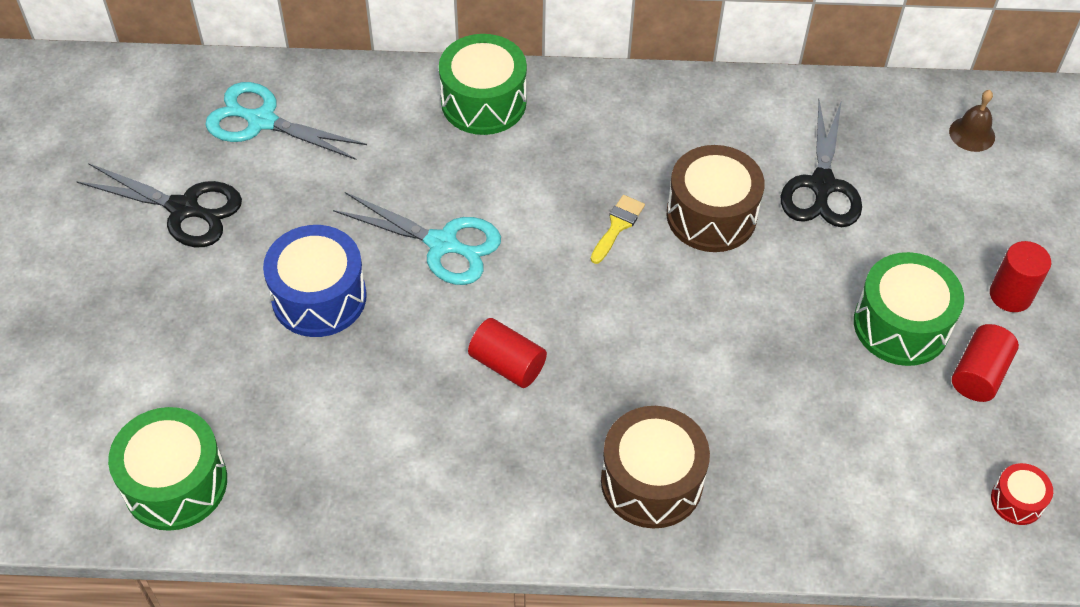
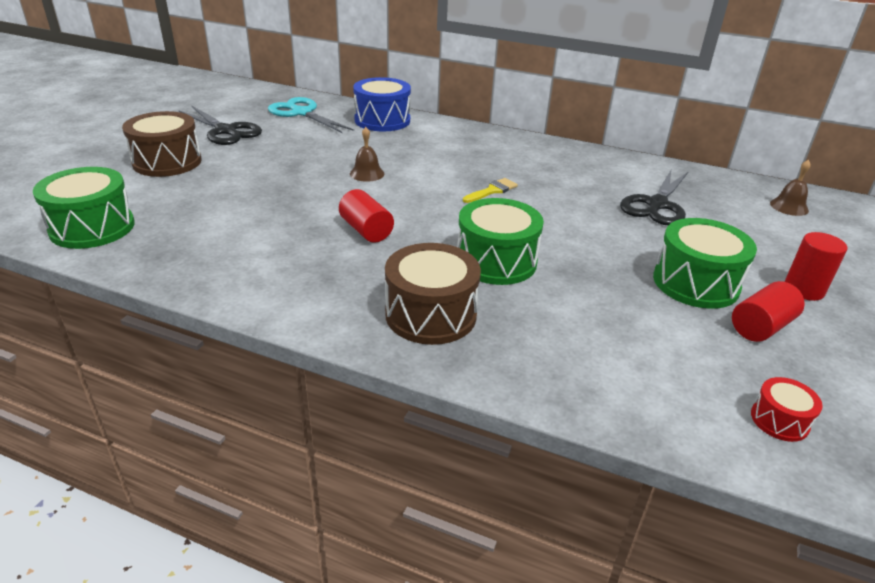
camera: 20 degrees right, 20 degrees down
(319, 297) = (268, 176): blue drum -> blue drum (382, 120)
(442, 244) = (367, 173): turquoise scissors -> brown bell
(483, 102) = (439, 131): green drum -> green drum (496, 261)
(711, 215) = (564, 200): brown drum -> brown drum (167, 162)

